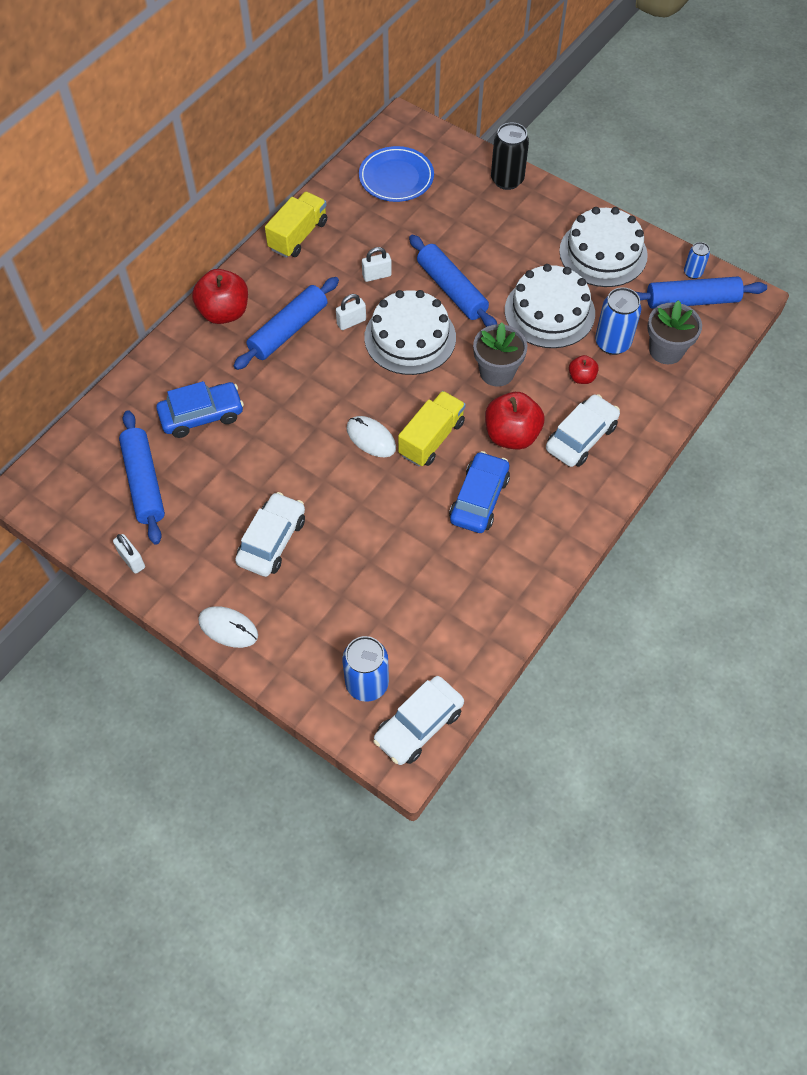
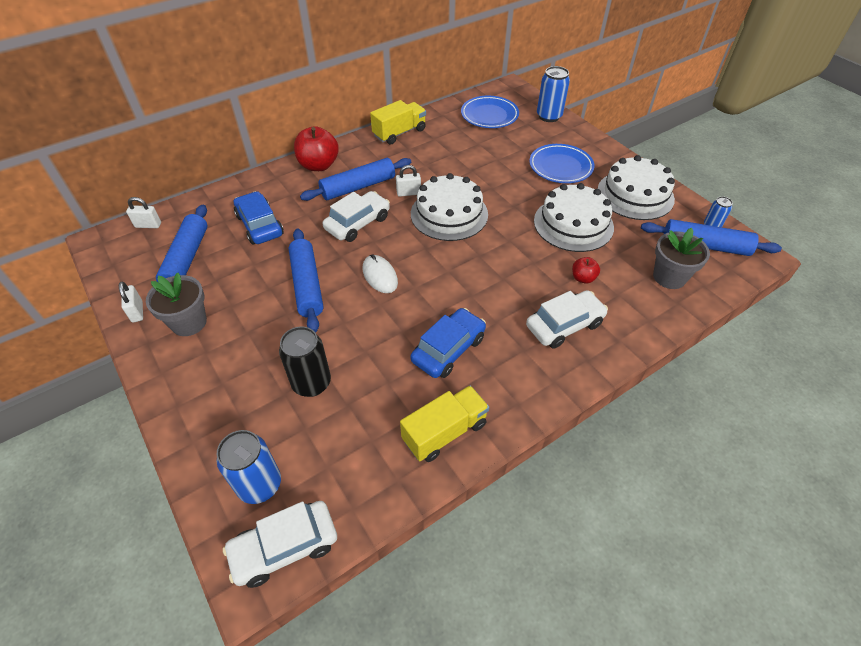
camera: 20 degrees right, 10 degrees down
(202, 415) = (259, 225): blue car -> blue car turned 120 degrees counterclockwise
(228, 628) = (173, 390): white mouse -> none
(272, 541) = (254, 330): white car -> white car (357, 223)
(377, 275) = (444, 169): white padlock -> white padlock (148, 225)
(431, 438) = (430, 290): yellow truck -> yellow truck (444, 432)
(452, 289) = (498, 190): blue rolling pin -> blue rolling pin (307, 285)
(497, 372) = (509, 255): grey flower pot -> grey flower pot (189, 322)
(507, 180) = (573, 133): black can -> black can (311, 383)
(509, 235) = (560, 167): none -> blue plate
(511, 435) = (501, 306): red apple -> none
(612, 343) = (621, 259): blue can -> blue can (549, 116)

